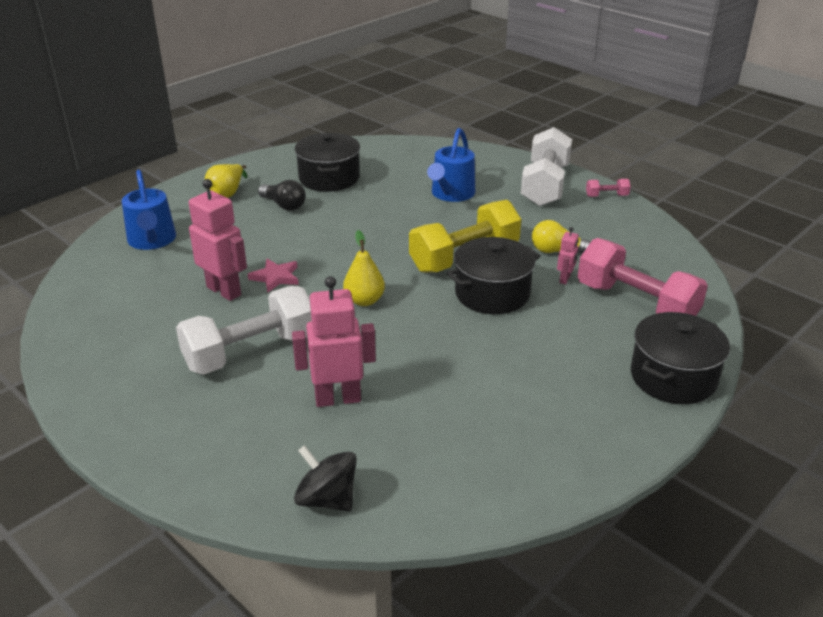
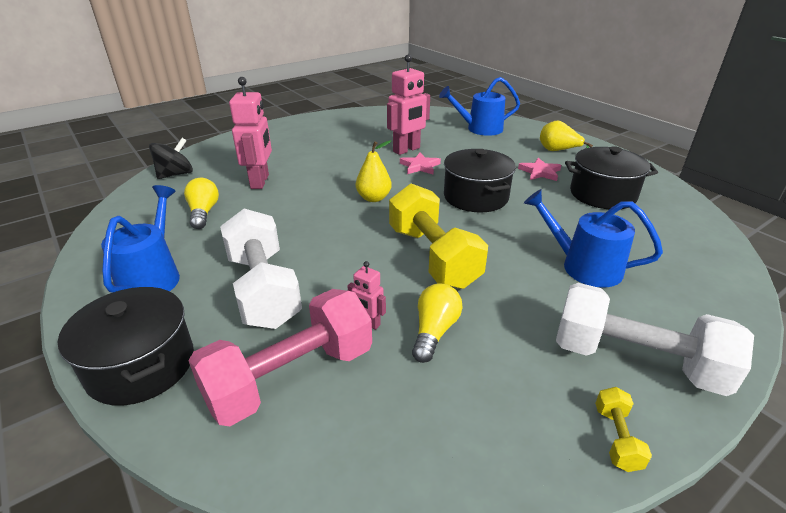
camera: 100 degrees right, 0 degrees up
(251, 352) = (330, 157): white dumbbell -> white dumbbell (263, 289)
(284, 205) = (540, 172): black light bulb -> pink star
(433, 425) = (203, 213): none -> yellow light bulb
(492, 294) = (358, 264): black pot -> black pot (475, 197)
(570, 417) = (152, 277): none -> blue watering can
(606, 196) = (616, 438): pink dumbbell -> yellow dumbbell

